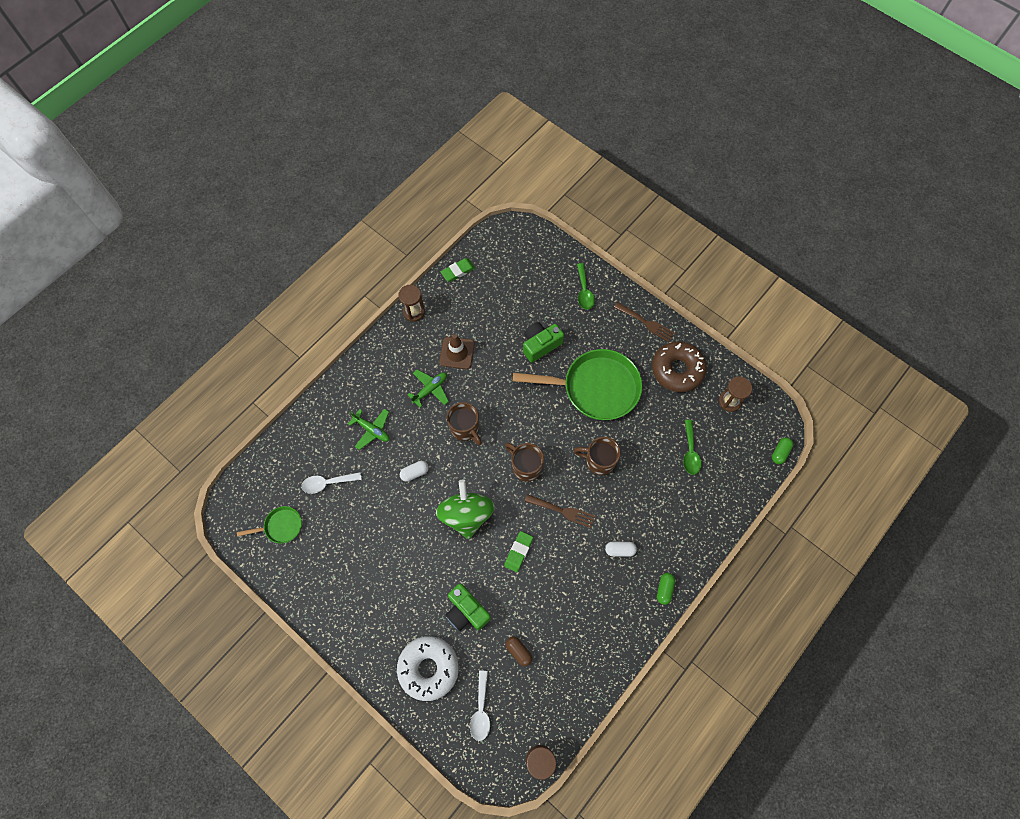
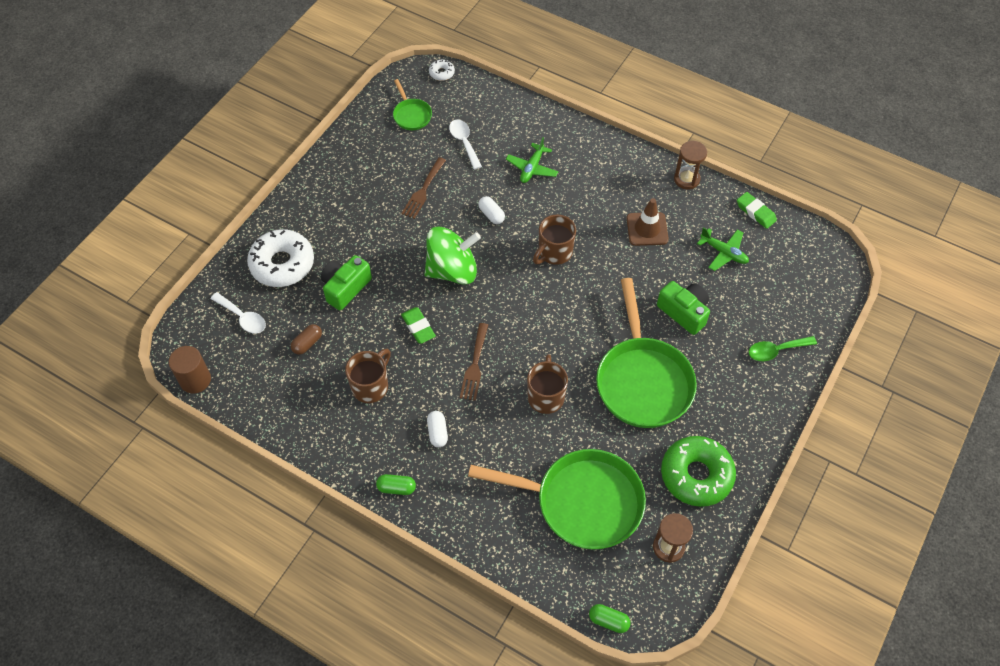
camera: 80 degrees right, 10 degrees down
(236, 490) = (441, 73): none -> white donut
(430, 389) = (594, 212): green plane -> green plane (723, 253)
(481, 710) = (243, 318): white spoon -> white spoon turned 135 degrees counterclockwise
(518, 552) = (418, 327): green eraser -> green eraser turned 45 degrees clockwise
(525, 466) = (521, 319): brown mug -> brown mug (371, 386)
(646, 323) = (754, 429): brown fork -> brown fork (423, 190)
(677, 370) = (696, 475): brown donut -> green donut
(690, 452) = (582, 502): green spoon -> green pan

